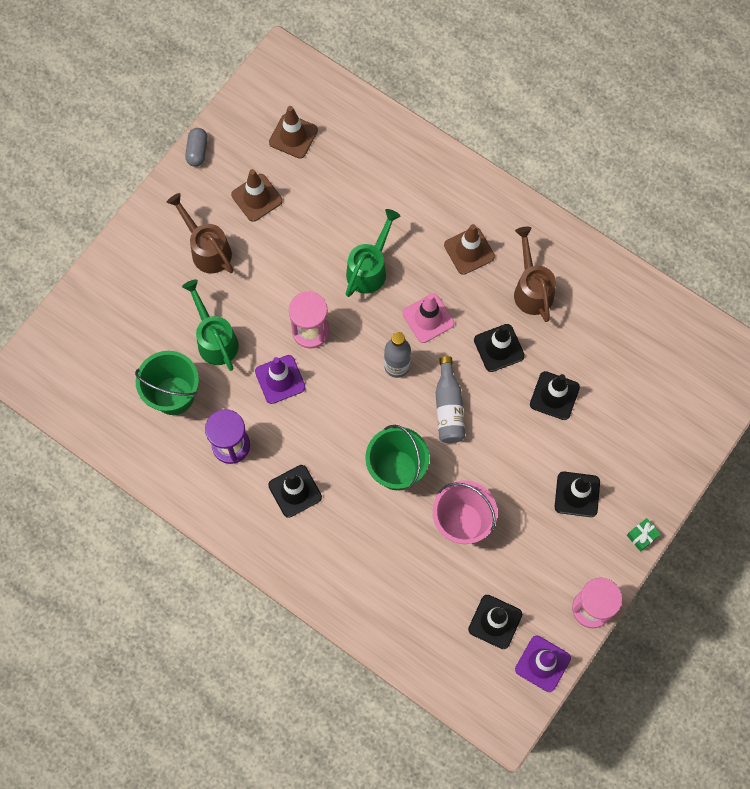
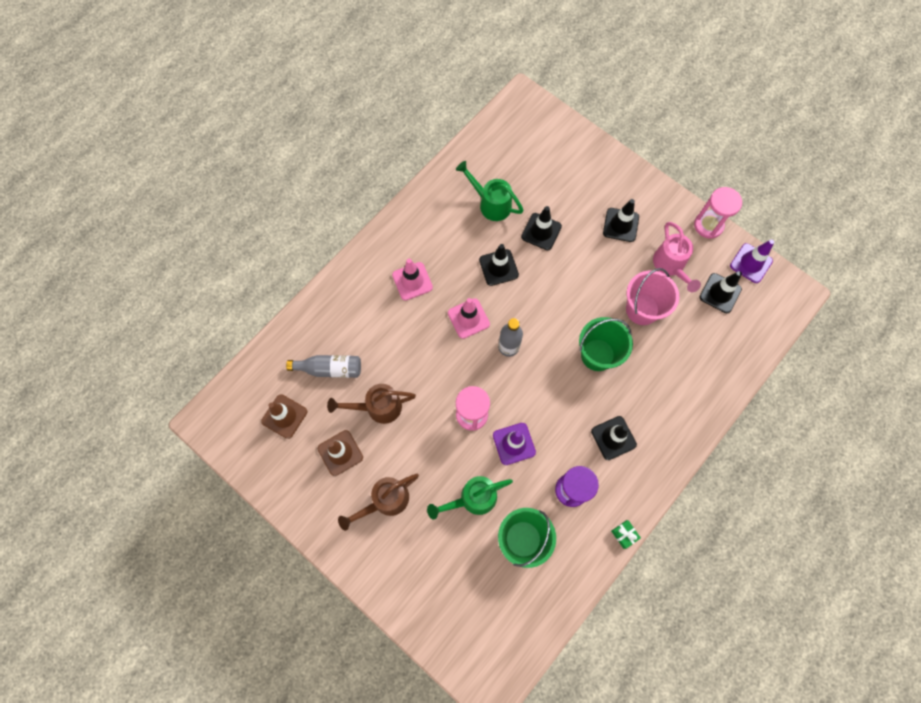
camera: 85 degrees left, 0 degrees up
(197, 151) = (285, 505): grey capsule -> none
(369, 269) = (419, 361): green watering can -> green watering can (491, 204)
(448, 407) = (546, 310): grey bottle -> grey bottle (330, 369)
(469, 251) = (412, 281): brown traffic cone -> pink traffic cone
(526, 558) = (670, 265): none -> pink watering can
(531, 289) = (451, 238): brown watering can -> brown watering can (378, 407)
(642, 536) = (653, 185): green gift -> green gift (624, 534)

